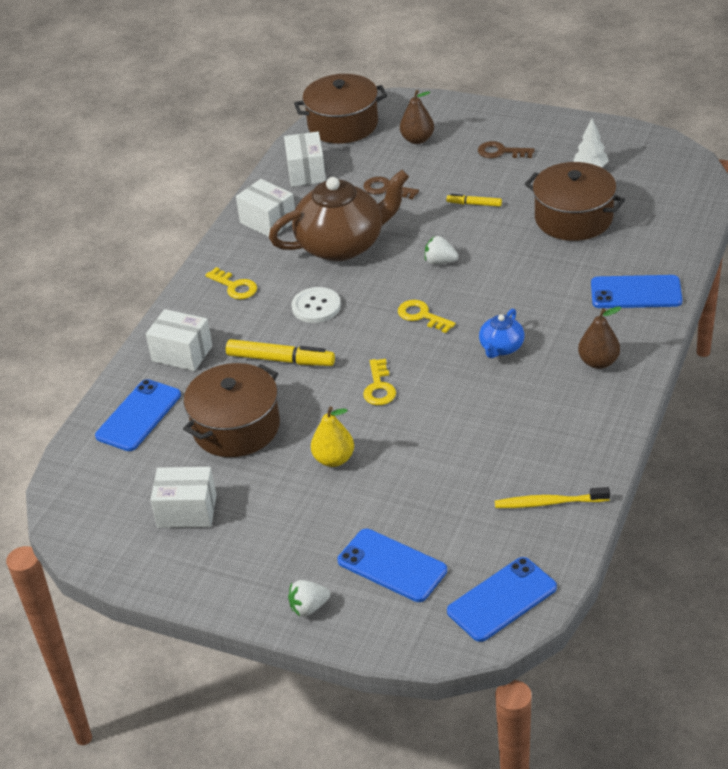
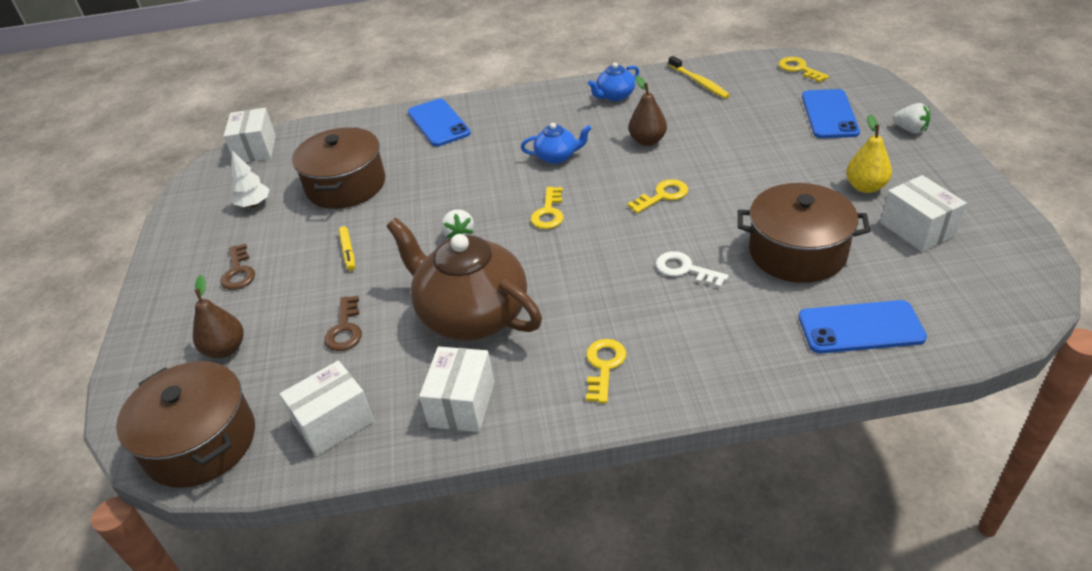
camera: 120 degrees left, 0 degrees up
(182, 353) = (745, 348): white box -> white box (255, 149)
(280, 360) = (685, 269): yellow marker -> white key
(316, 306) = (588, 284): white button -> none
(334, 459) = (767, 181): yellow pear -> yellow pear (865, 187)
(502, 600) = (799, 69): blue phone -> yellow key
(579, 427) = (615, 96): none -> blue teapot
(598, 362) = (537, 111): brown pear -> brown pear (647, 141)

